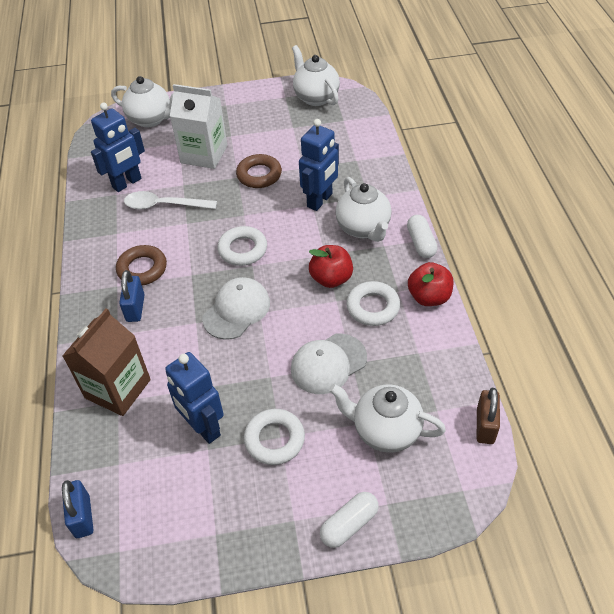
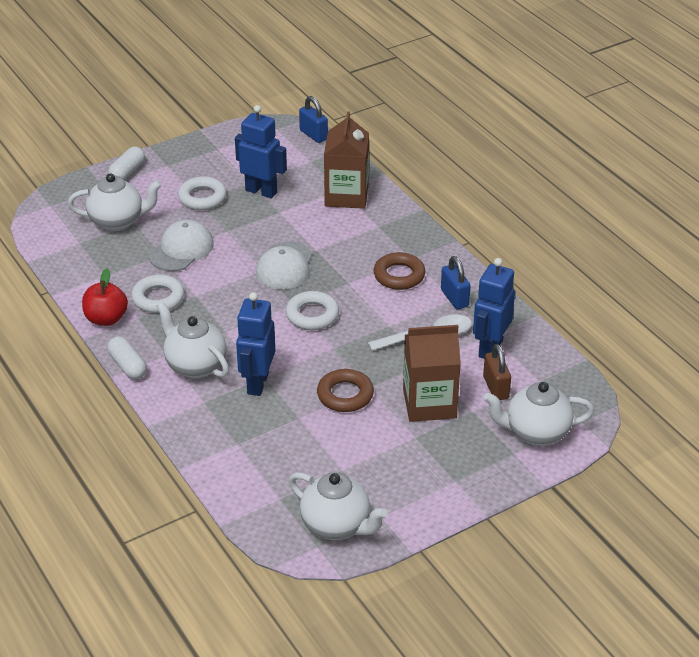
camera: 155 degrees right, 10 degrees down
(135, 308) = (378, 246): blue padlock -> blue padlock (454, 298)
(204, 154) = (429, 403): white carton -> brown carton
(331, 278) = (208, 311): red apple -> none
(485, 426) = (38, 242): brown padlock -> brown padlock (496, 387)

